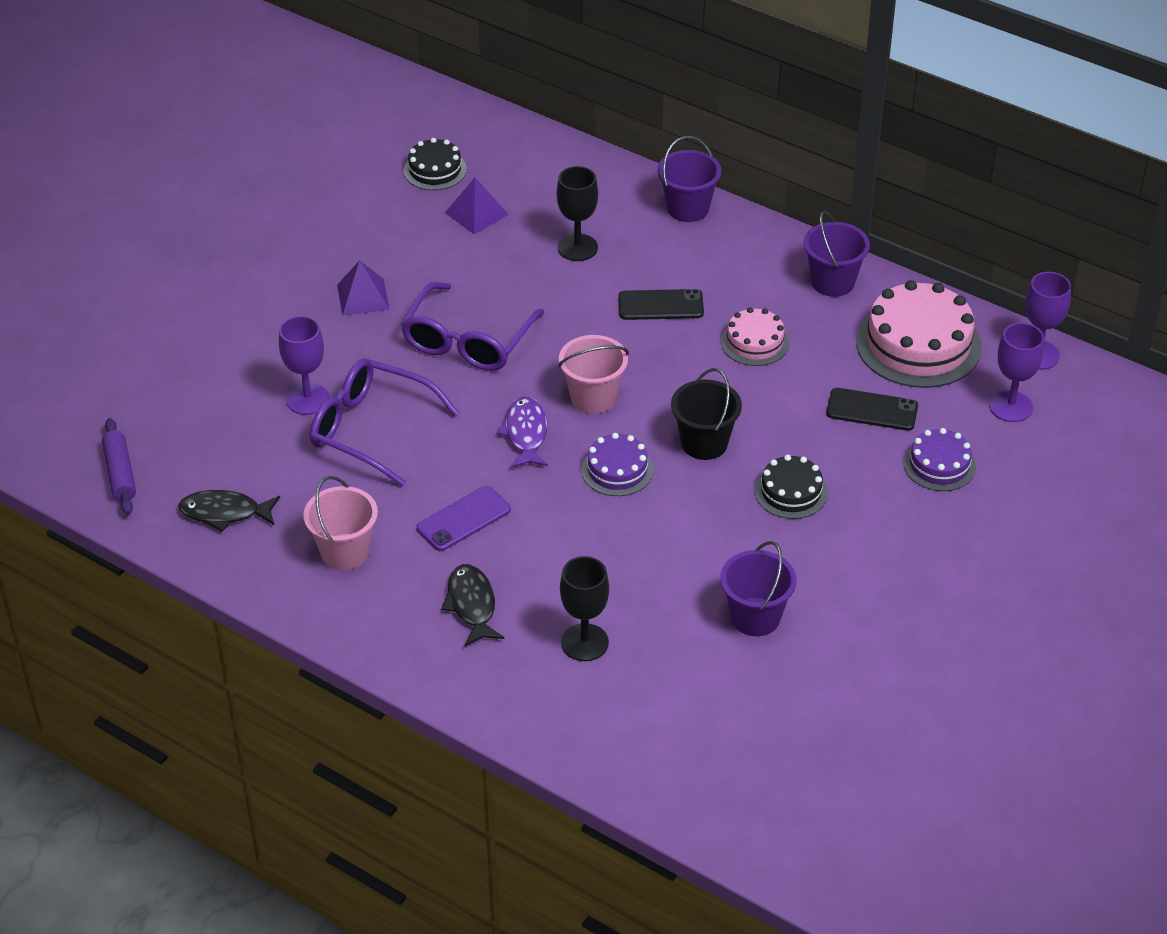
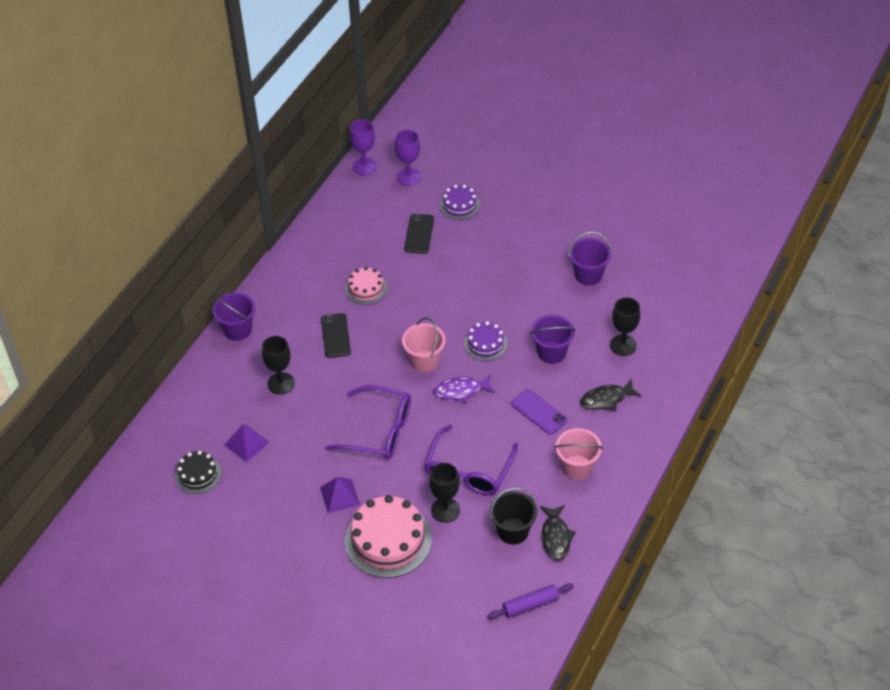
camera: 95 degrees left, 5 degrees up
(308, 399) = (445, 510): purple goblet -> black goblet
(704, 443) = (457, 305): black bucket -> black bucket (513, 531)
(791, 492) = (491, 265): black cake -> none
(832, 282) = (307, 255): purple bucket -> purple bucket (551, 352)
(918, 344) = (360, 216): pink cake -> pink cake (388, 540)

